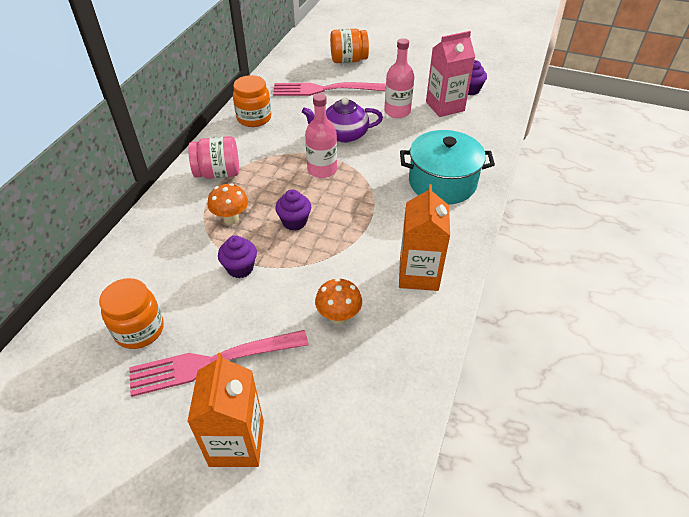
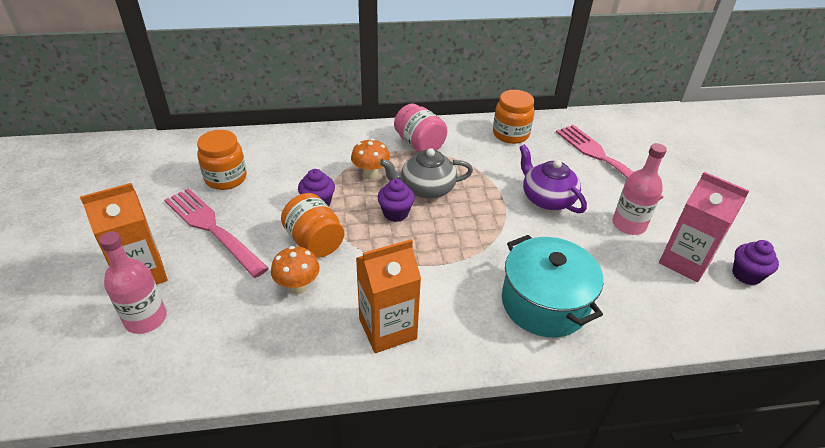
camera: 60 degrees right, 5 degrees down
(279, 192) = (426, 188): none -> grey teapot
(322, 170) = (480, 204): pink bottle -> pink bottle (146, 319)
(348, 60) = (673, 157): orange jar -> orange jar (314, 241)

